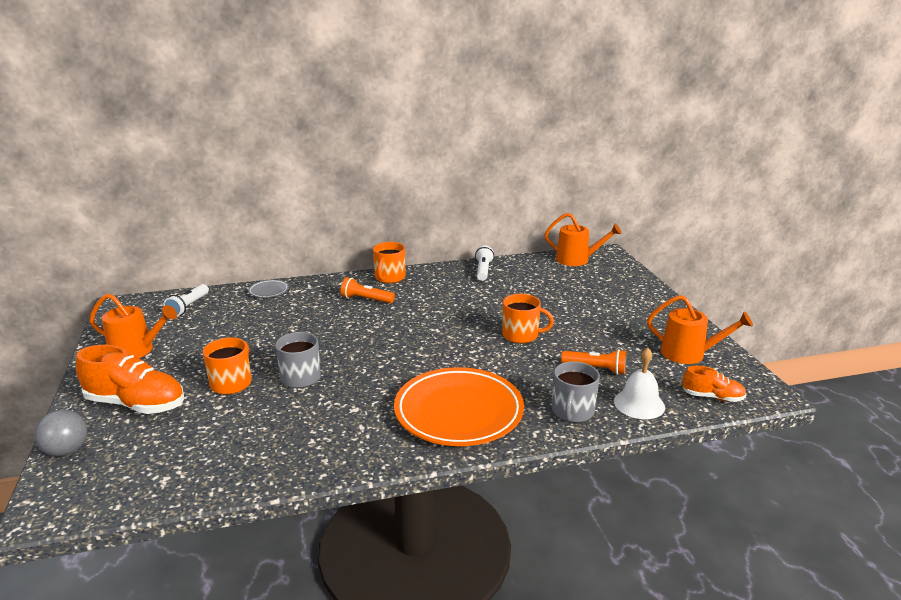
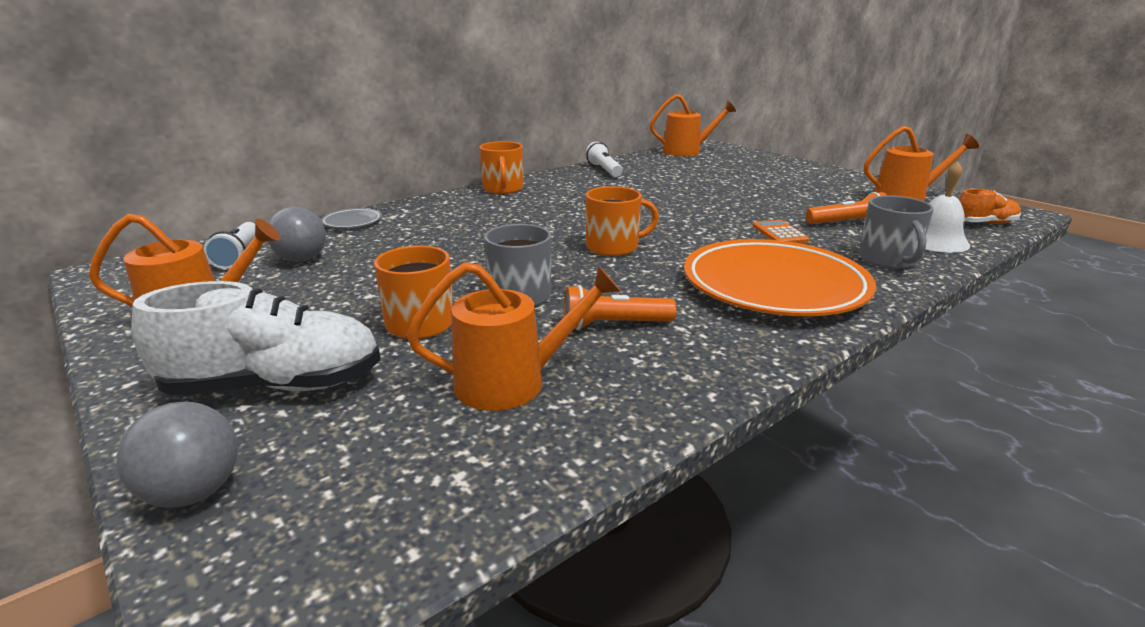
camera: 25 degrees left, 0 degrees up
(136, 404) = (275, 385): orange shoe -> white shoe
(216, 318) = (301, 259): none -> grey ball
(236, 435) = (512, 382): none -> orange watering can
(366, 299) = (501, 210): orange flashlight -> orange flashlight (613, 325)
(521, 335) = (728, 211): orange mug -> orange mug (613, 247)
(528, 367) = (779, 233): none -> orange calculator

